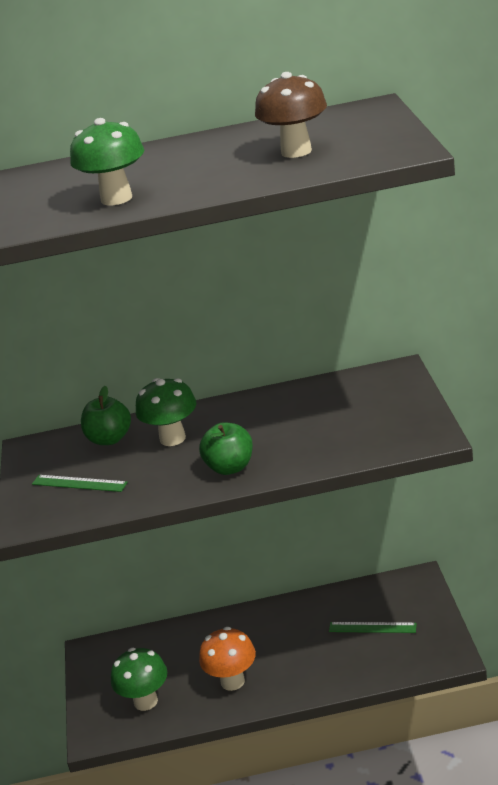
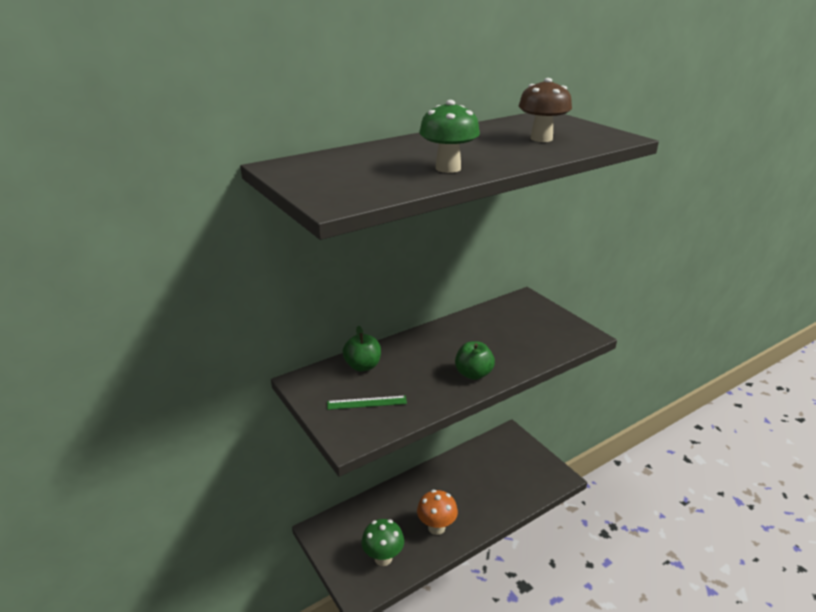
camera: 30 degrees left, 0 degrees up
(172, 438) = (412, 359): green mushroom -> none
(372, 627) = (503, 469): green ruler -> none

